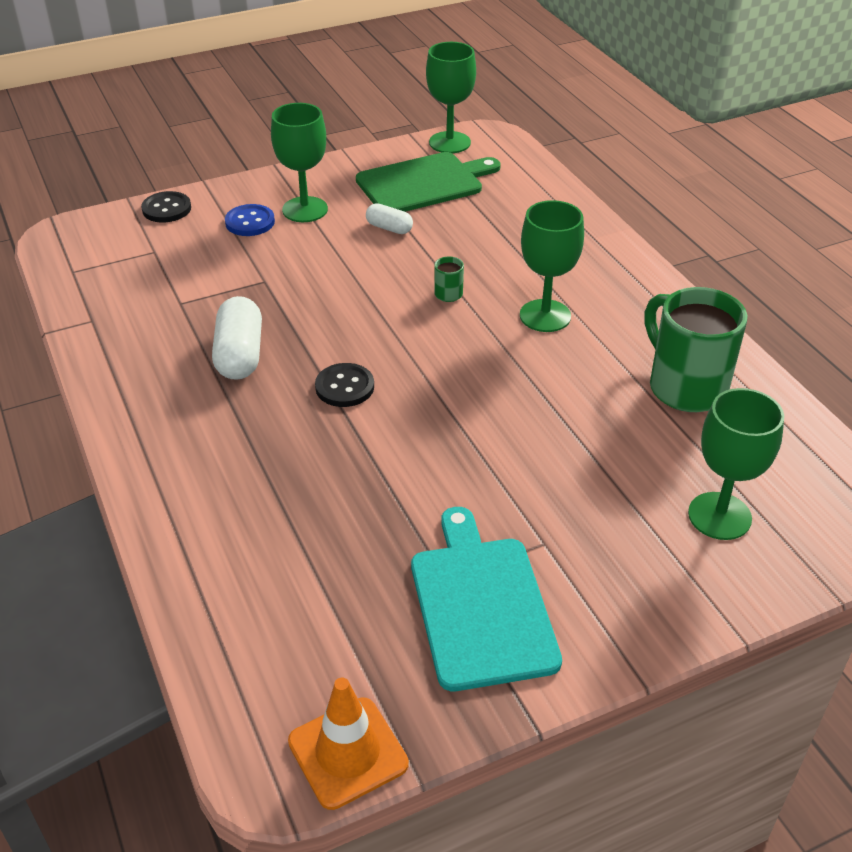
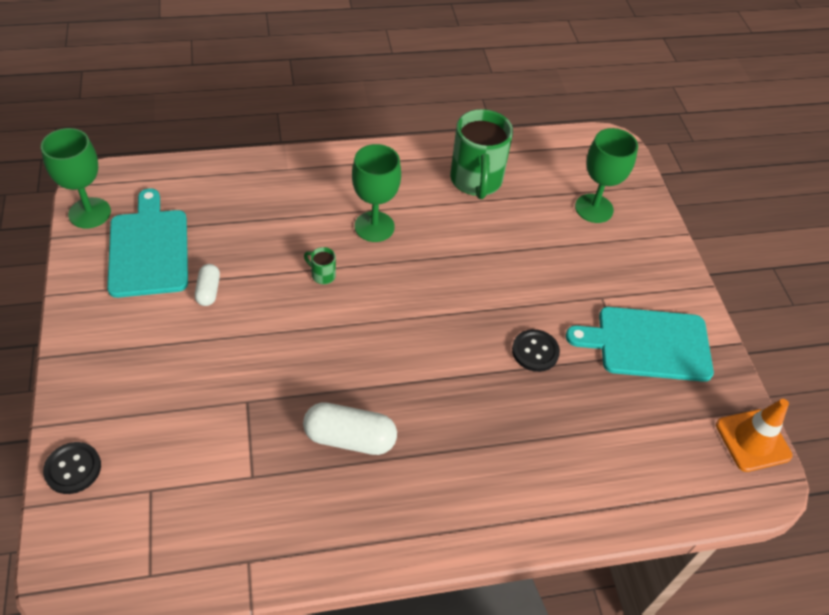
camera: 80 degrees left, 10 degrees up
(250, 222) = (140, 396): blue button -> none
(305, 209) = (143, 347): green goblet -> none
(344, 387) = (417, 371): black button -> black button (535, 351)
(389, 228) = (208, 291): white capsule -> white capsule turned 45 degrees counterclockwise
(424, 183) = (149, 249): green cutting board -> turquoise cutting board
(685, 386) = (476, 181): green mug -> green mug turned 75 degrees counterclockwise

